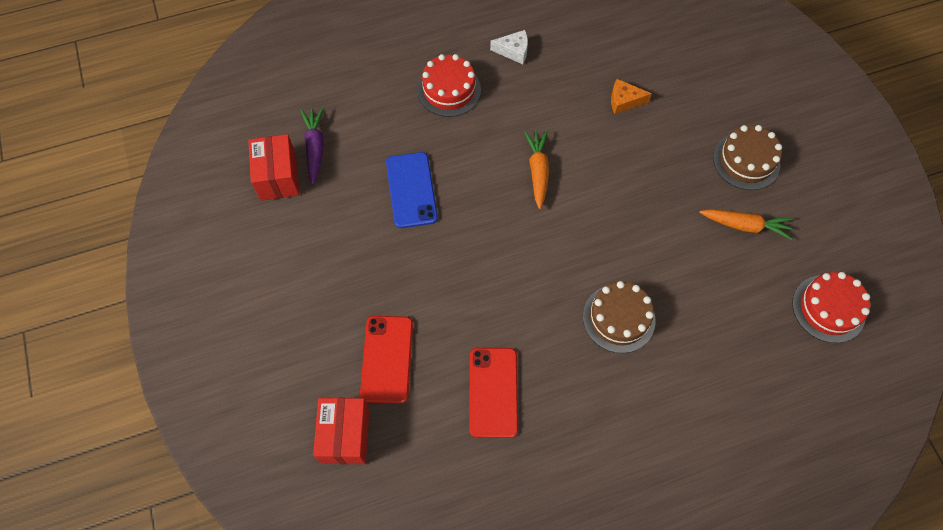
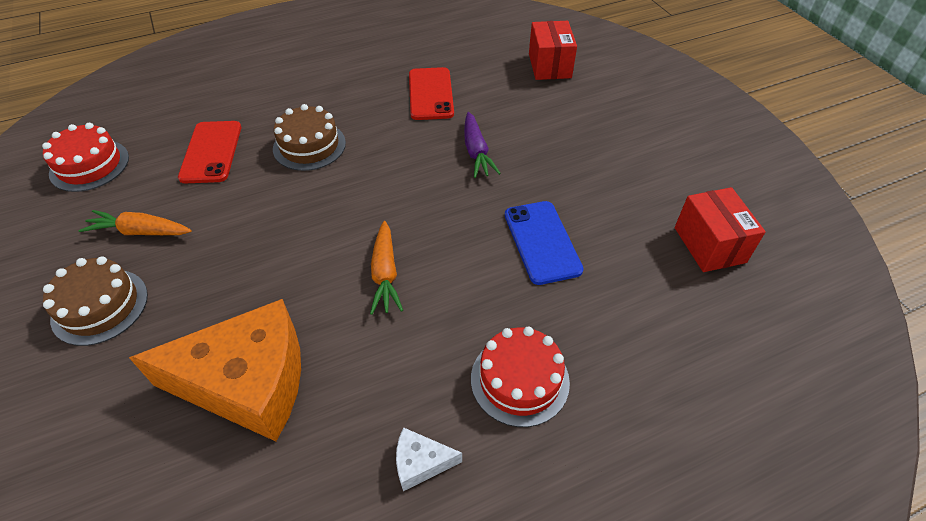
camera: 175 degrees right, 15 degrees down
(315, 148) = (681, 282): purple carrot -> purple carrot (476, 152)
(387, 359) = (529, 107): red phone -> red phone (211, 152)
(624, 101) = (247, 382): orange cheese -> orange cheese, size x2.47

